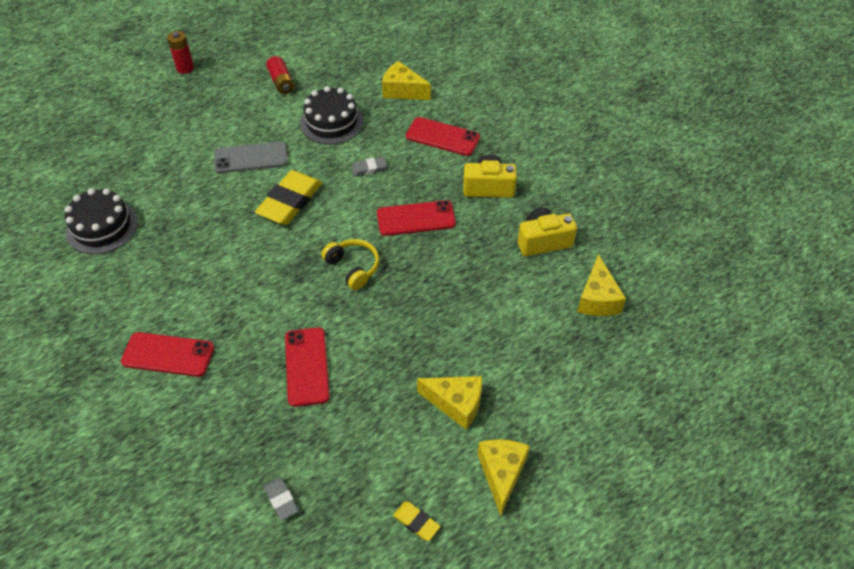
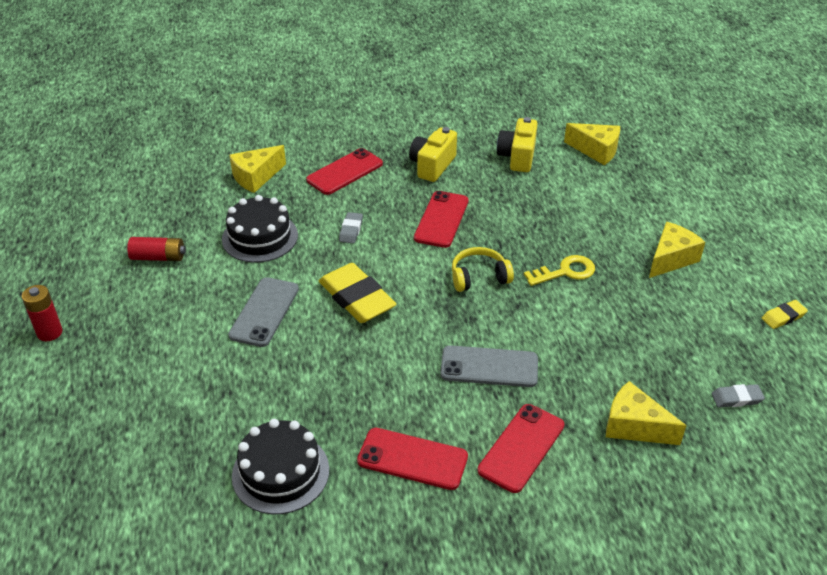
camera: 65 degrees left, 10 degrees down
(248, 308) = (489, 367): none -> grey phone
(307, 366) = (588, 342): red phone -> red phone (412, 459)
(392, 325) = (565, 272): none -> yellow key
(501, 474) = (750, 255): yellow cheese -> yellow cheese (634, 426)

